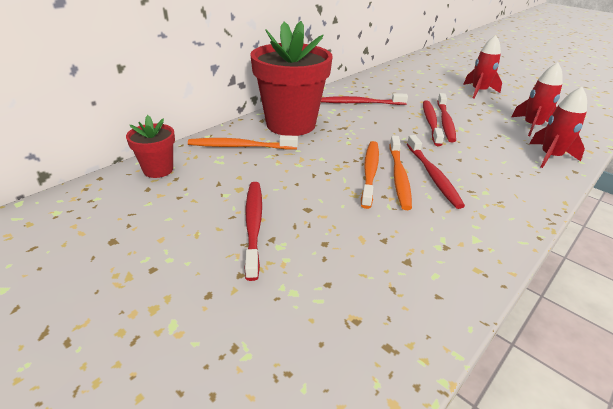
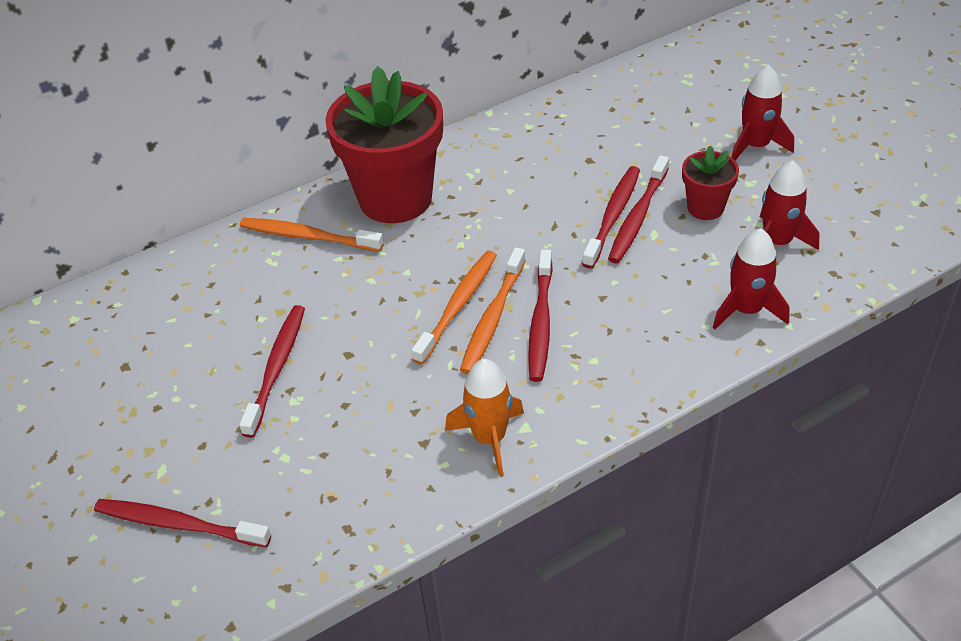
camera: 20 degrees right, 10 degrees up
(158, 170) = (194, 267): red flower pot -> red flower pot (705, 208)
(359, 103) = (526, 159): red toothbrush -> red toothbrush (178, 524)
(456, 250) = (489, 438): none -> orange rocket

